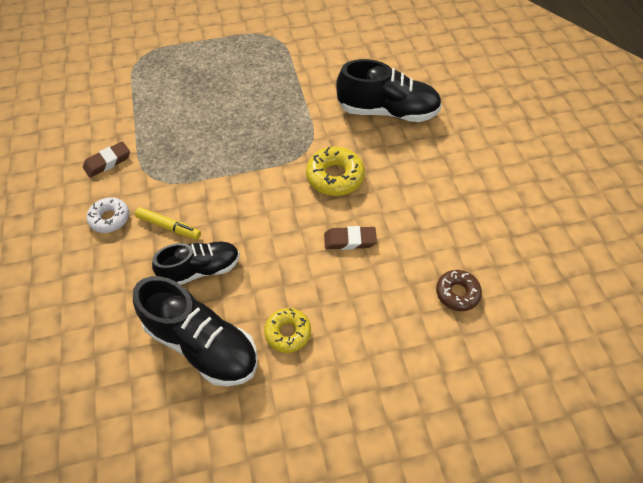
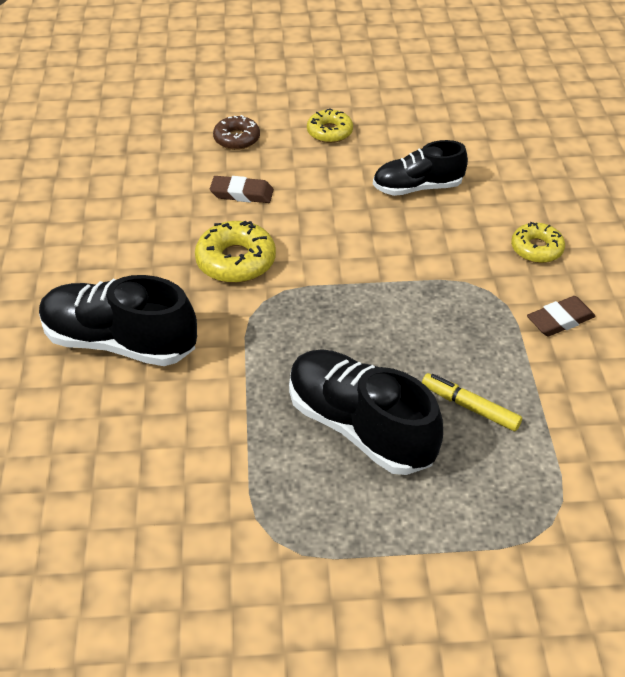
camera: 170 degrees left, 10 degrees down
(110, 218) = (536, 249): white donut -> yellow donut
(169, 227) = (459, 231): yellow marker -> yellow marker (470, 407)
(202, 344) = (414, 134): black shoe -> black shoe (360, 427)
(457, 293) = (148, 140): brown donut -> brown donut (237, 139)

